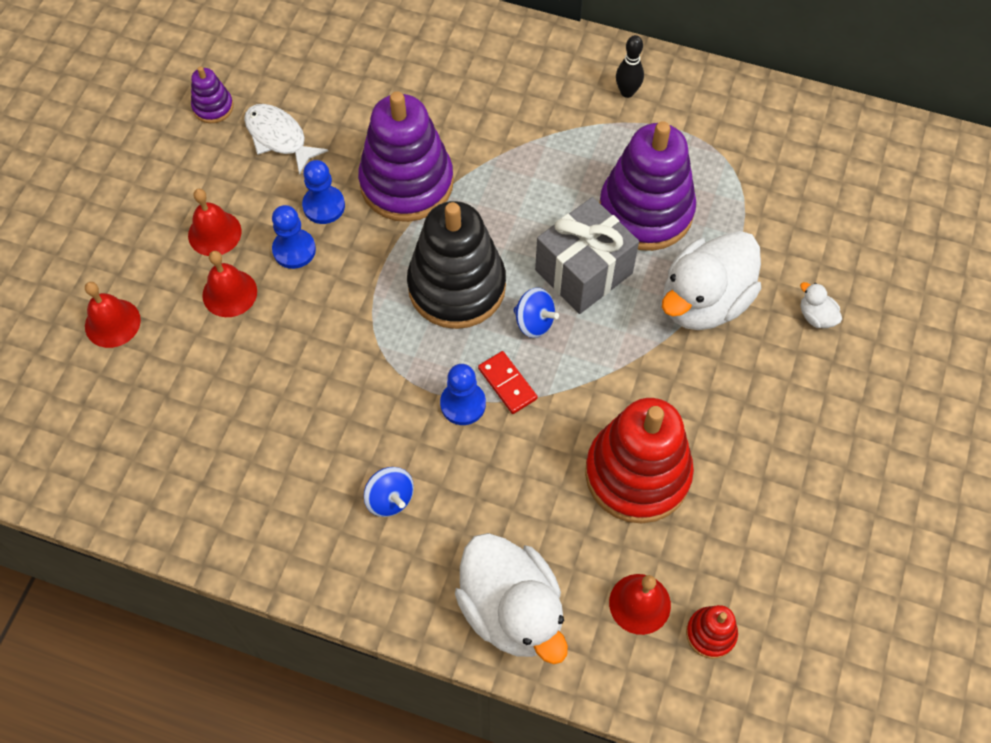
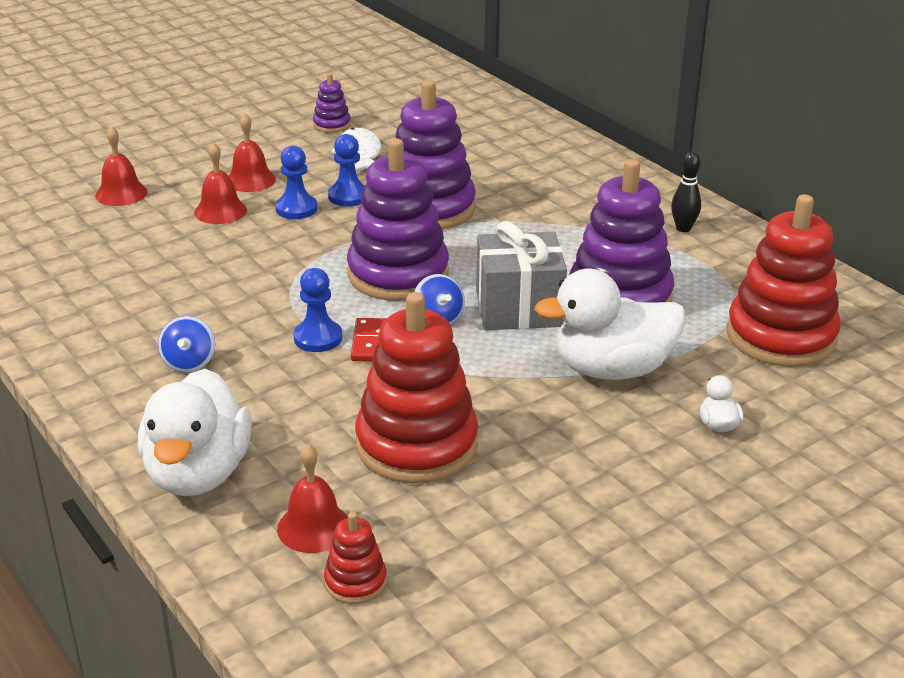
camera: 35 degrees right, 30 degrees down
(457, 286) = (398, 274): black stacking toy -> purple stacking toy
(788, 189) = (781, 336): none -> red stacking toy

